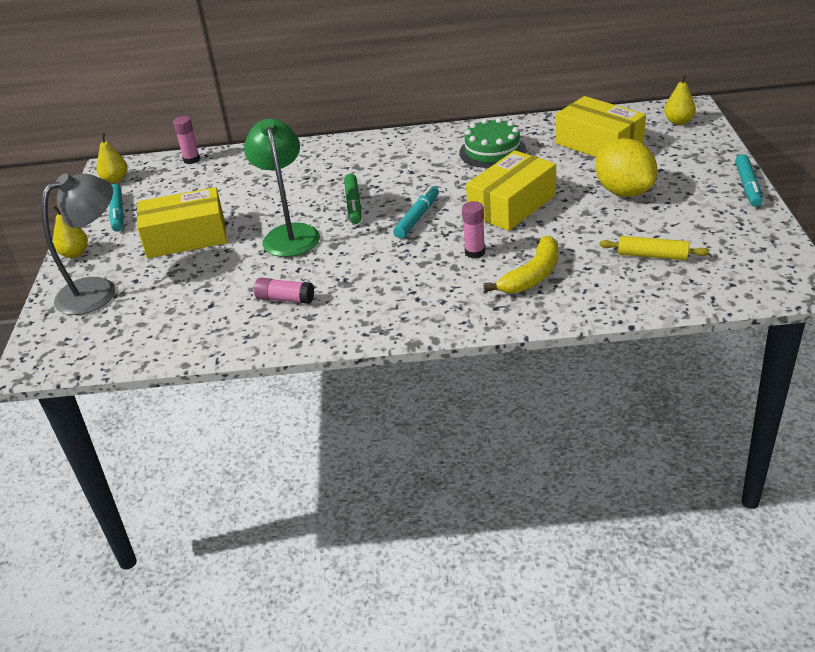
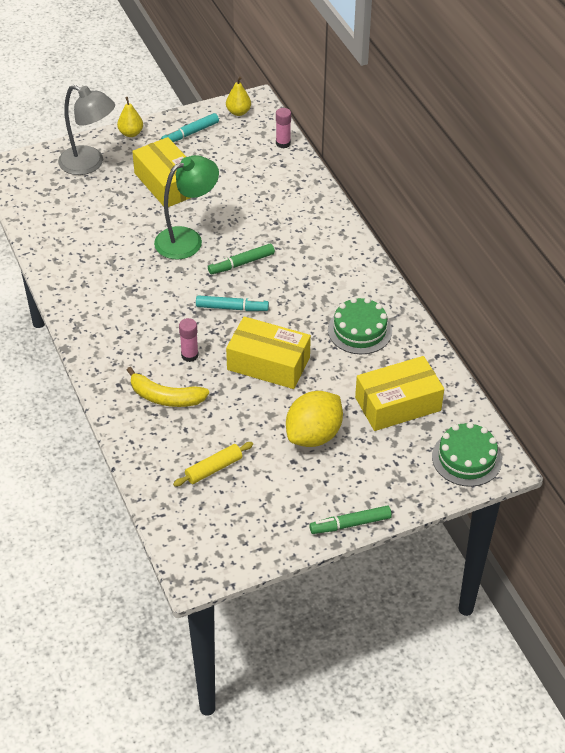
camera: 65 degrees right, 10 degrees up
(285, 299) = (102, 264): pink glue stick -> none
(599, 144) = (398, 404): yellow box -> yellow box turned 45 degrees clockwise
(652, 255) = (214, 468): yellow rolling pin -> yellow rolling pin turned 60 degrees clockwise
(678, 121) = (466, 458): yellow pear -> green cake
(747, 186) = (350, 524): turquoise marker -> green marker

